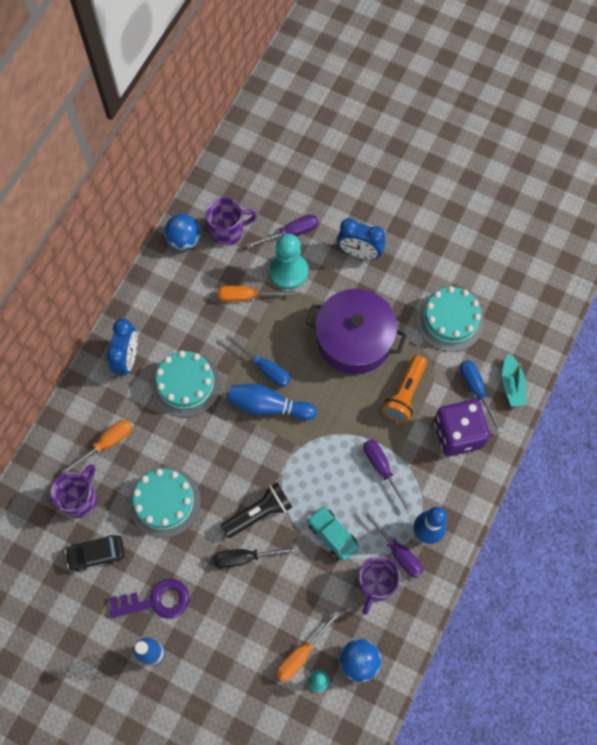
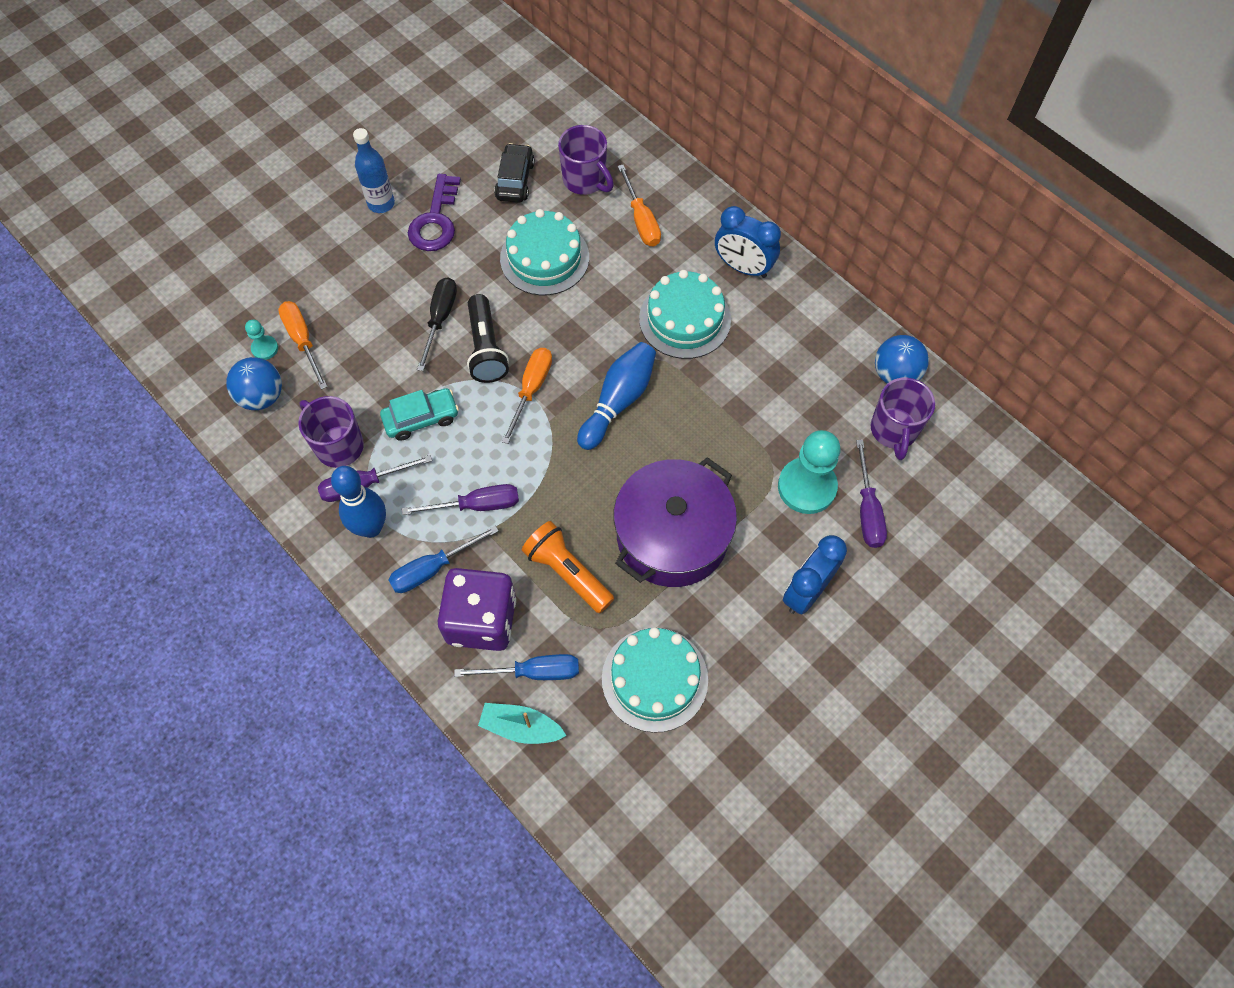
camera: 110 degrees right, 5 degrees down
(246, 296) = (784, 423): orange screwdriver -> orange screwdriver (531, 389)
(265, 368) = (672, 413): blue screwdriver -> blue screwdriver (432, 569)

